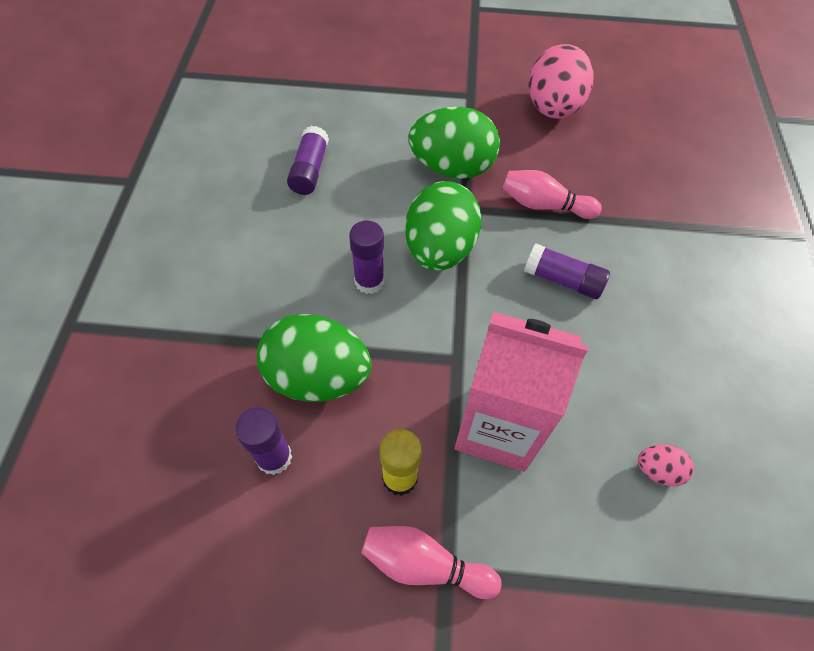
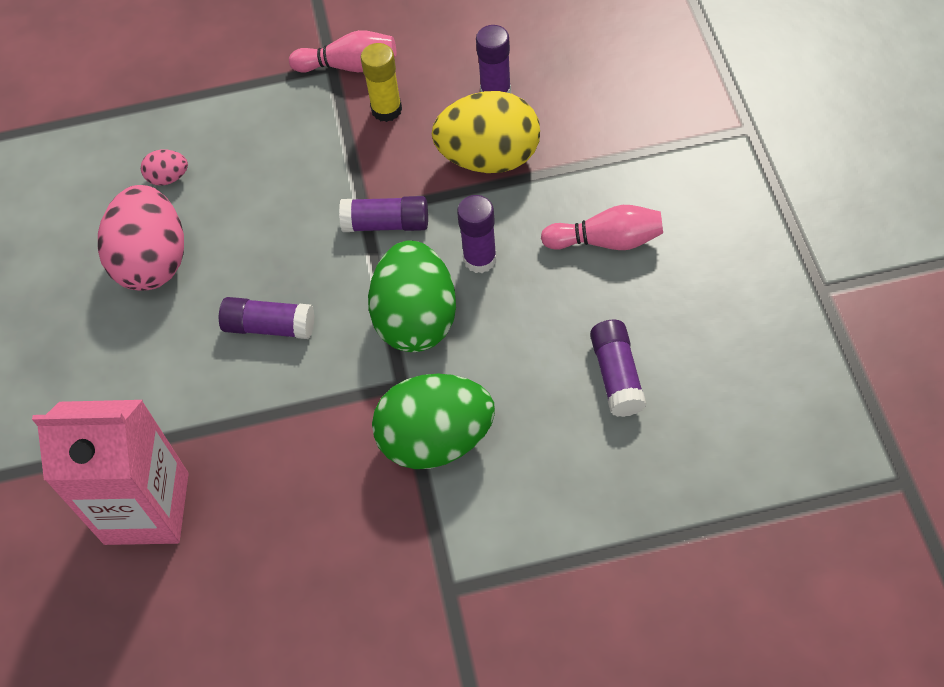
camera: 170 degrees right, 0 degrees up
(318, 377) = (489, 158): green egg -> yellow egg
(439, 340) = (386, 224): none -> purple glue stick
(497, 428) = (313, 168): pink carton -> pink carton (146, 508)
(544, 205) = (304, 420): pink bowling pin -> pink bowling pin (606, 241)
(553, 109) = (315, 603): pink egg -> pink egg (153, 261)

